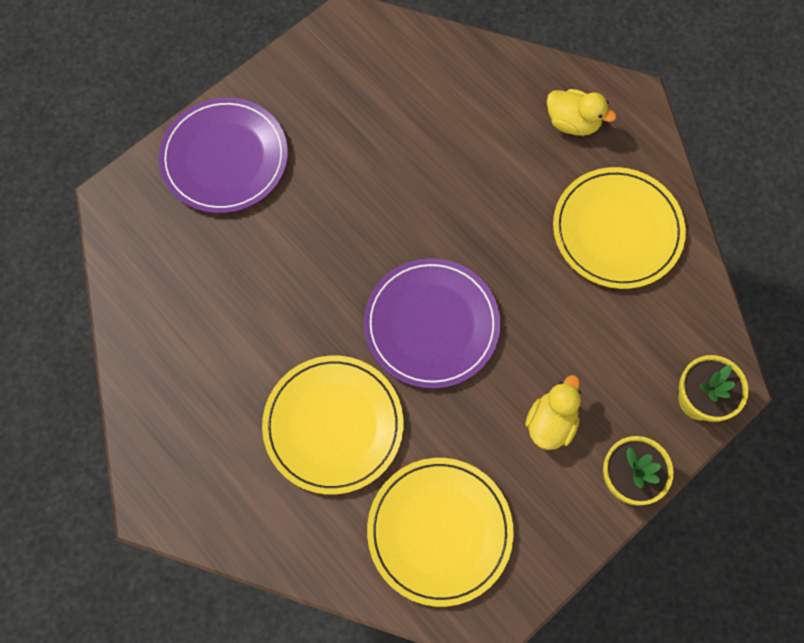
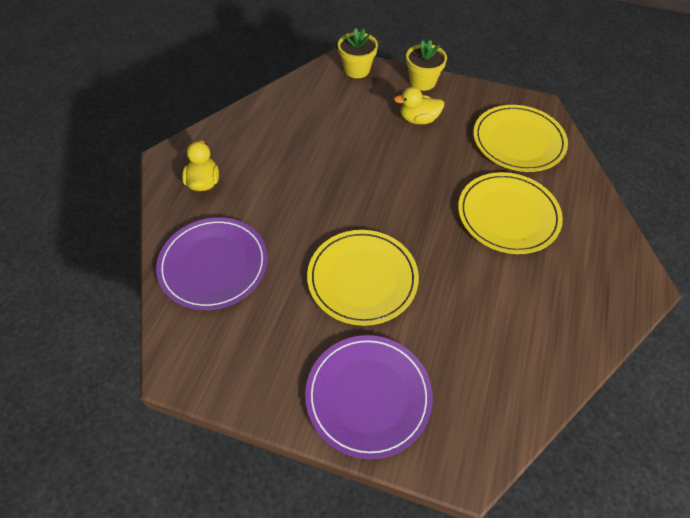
camera: 120 degrees left, 15 degrees down
(431, 324) = (404, 195): purple plate -> purple plate (213, 265)
(617, 230) = (274, 133): yellow plate -> yellow plate (362, 278)

